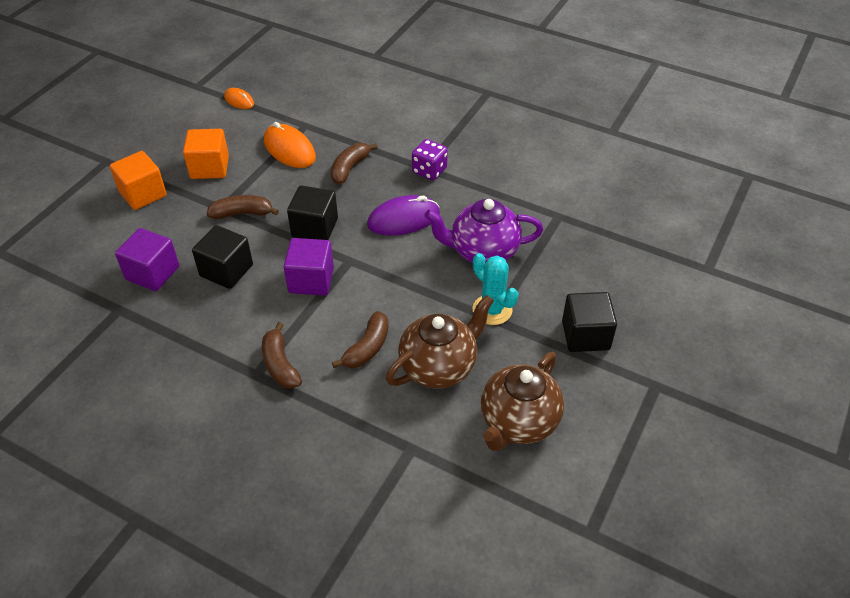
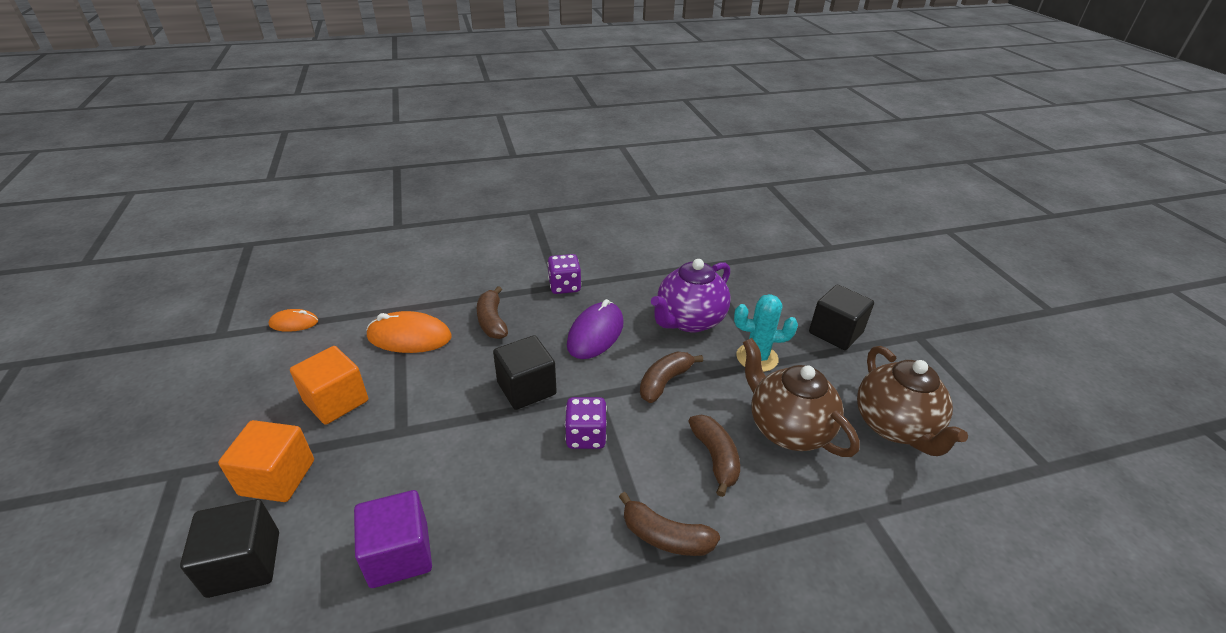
camera: 45 degrees left, 10 degrees down
(226, 270) = (487, 488): black cube -> black cube (244, 564)
(242, 213) = (433, 422): brown banana -> brown banana (664, 382)
(311, 280) = (586, 436): purple cube -> purple dice
(439, 367) = (787, 428): brown teapot -> brown teapot turned 45 degrees counterclockwise

